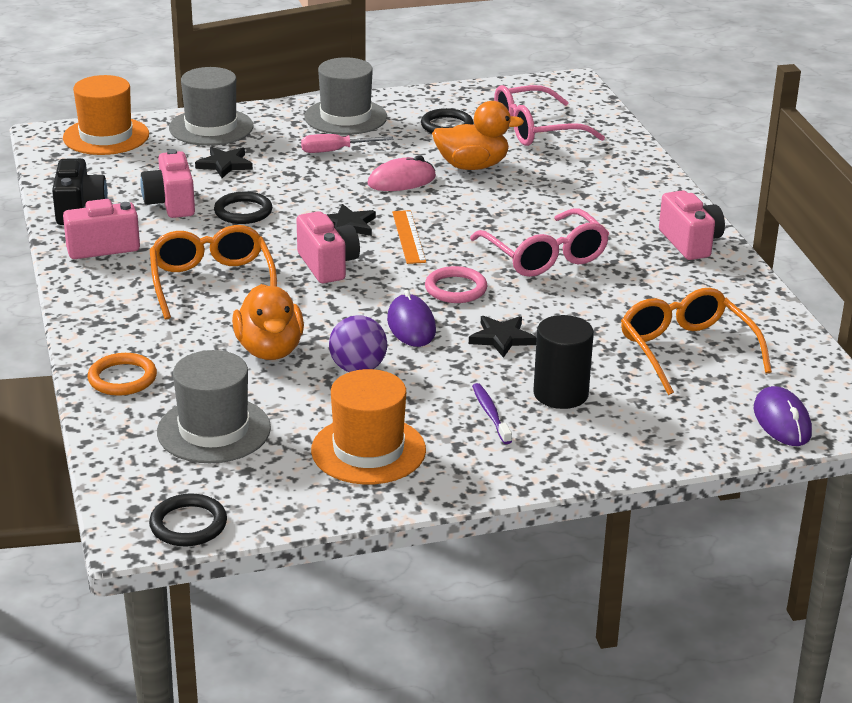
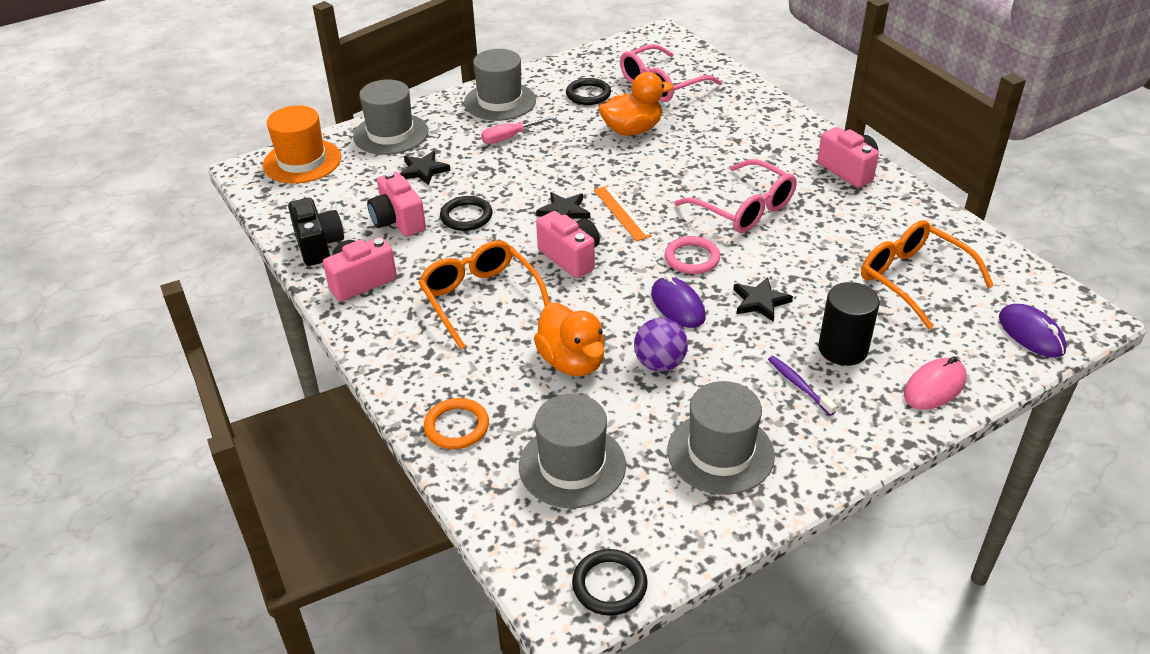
camera: 15 degrees left, 10 degrees up
(368, 450) = (720, 453): orange hat -> grey hat
(401, 181) = (583, 156): pink mouse -> pink mouse (934, 387)

